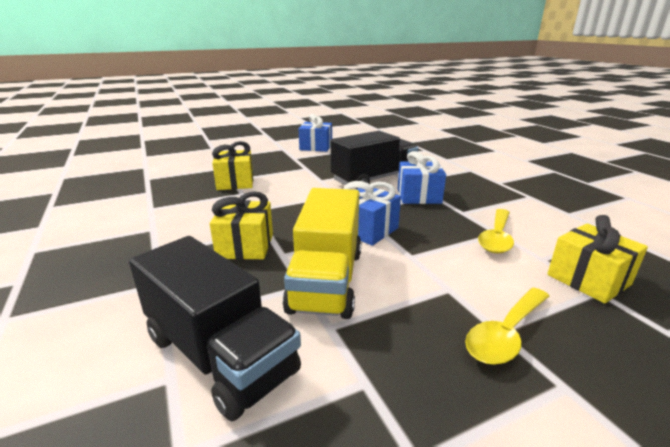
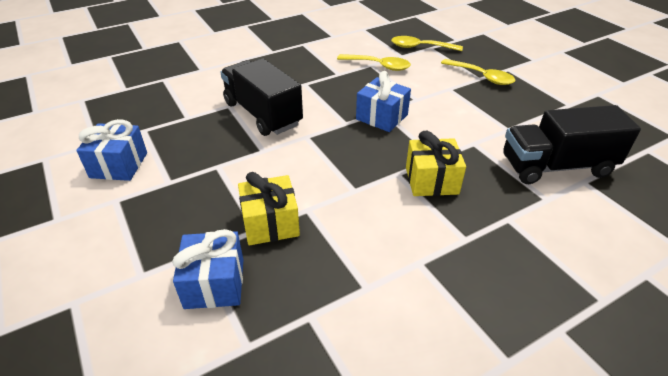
camera: 95 degrees left, 15 degrees up
(219, 354) = (556, 166): black truck -> black truck turned 135 degrees counterclockwise
(326, 280) = (462, 133): yellow truck -> none
(419, 196) = (307, 90): blue gift -> blue gift (214, 283)
(588, 279) = (420, 47): yellow gift -> yellow spoon

